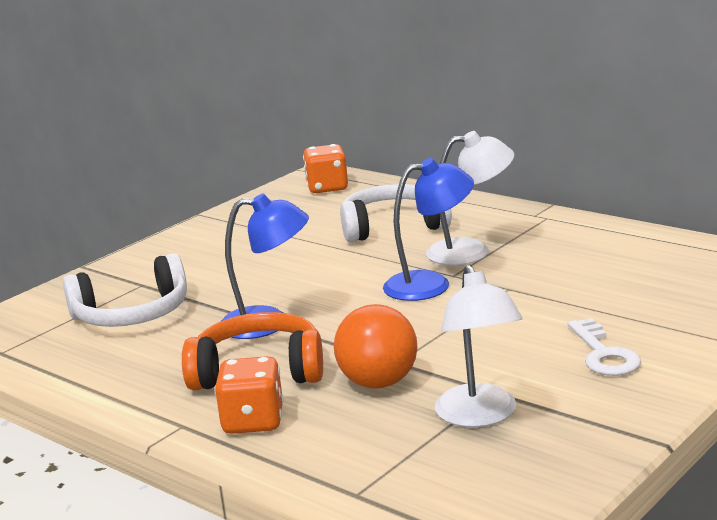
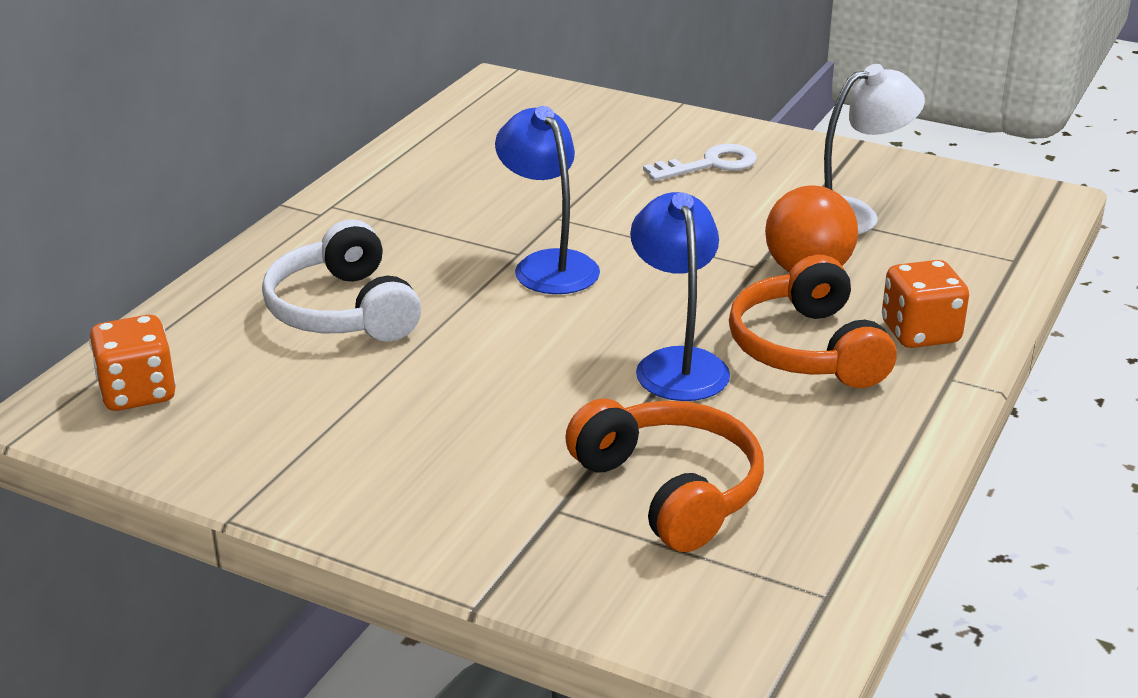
camera: 105 degrees left, 10 degrees up
(132, 314) = (670, 490): white headphones -> orange headphones
(471, 251) = (442, 246): white lamp -> none

